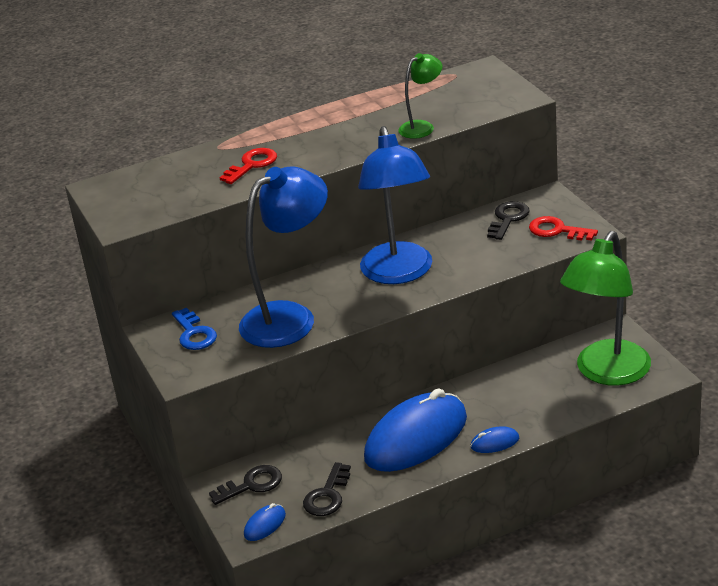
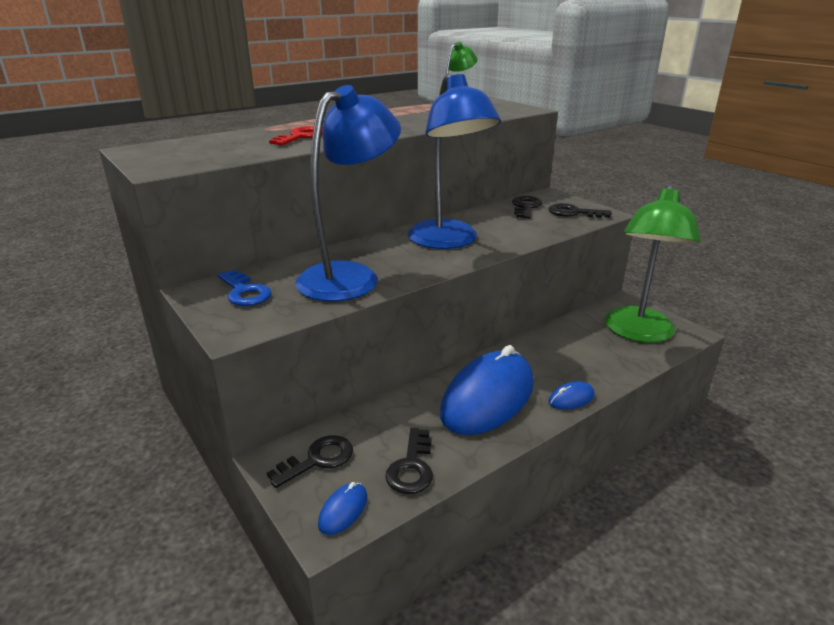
camera: 15 degrees left, 5 degrees down
(557, 230) = (574, 213): red key -> black key

